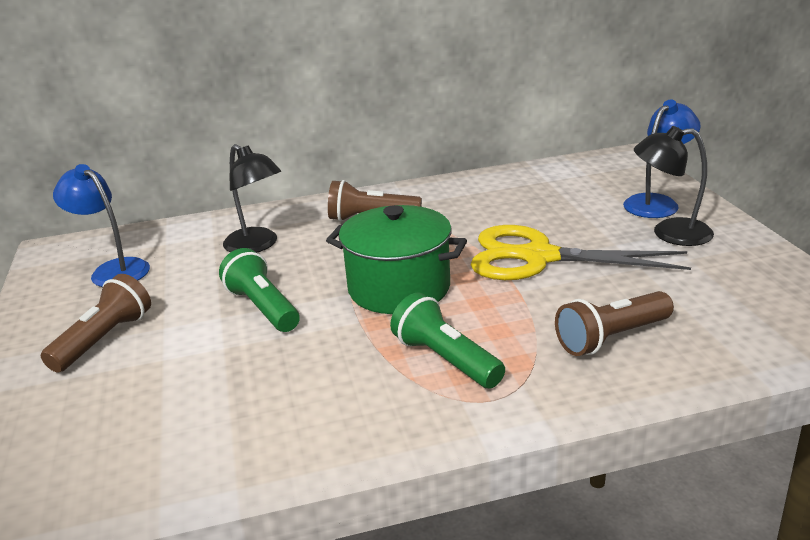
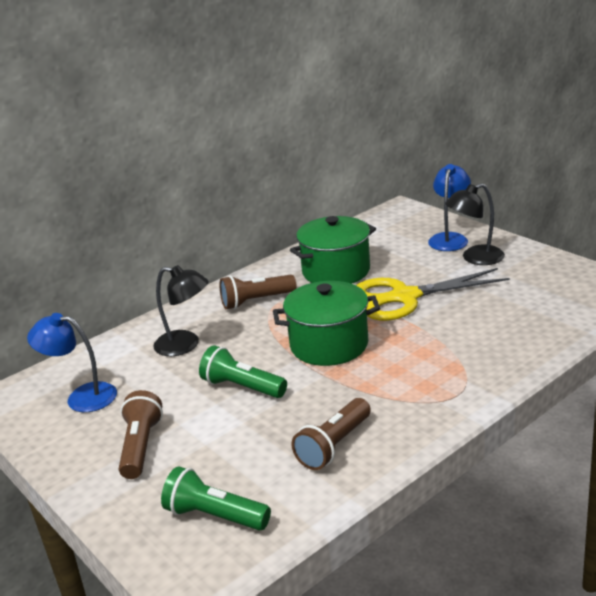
camera: 25 degrees left, 0 degrees up
(445, 360) = (406, 381): green flashlight -> green flashlight (215, 516)
(487, 208) = (336, 271): none -> green pot
(611, 338) = (495, 336): brown flashlight -> brown flashlight (334, 445)

